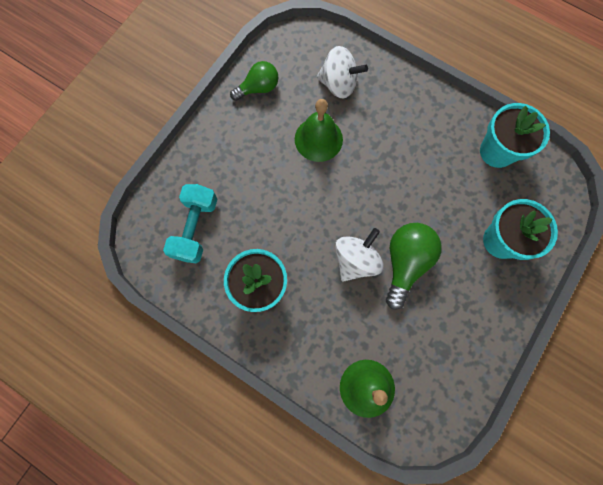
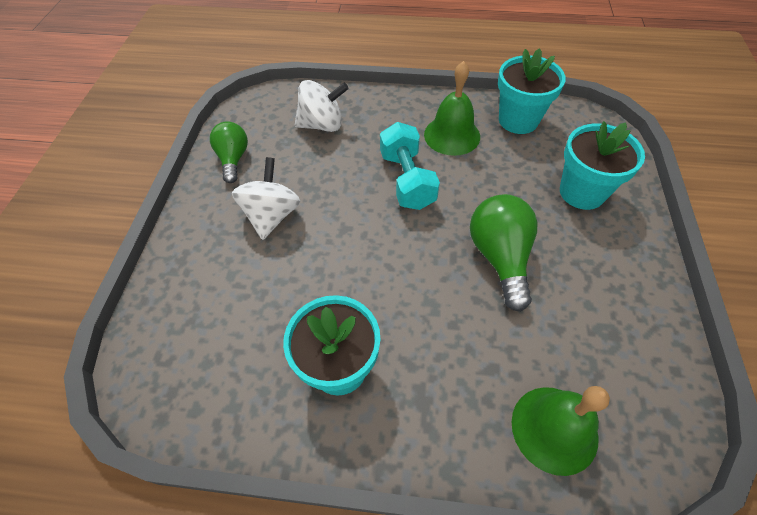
camera: 25 degrees left, 20 degrees down
(195, 228) = (216, 335): turquoise dumbbell -> turquoise dumbbell (407, 180)
(258, 88) = (233, 159): green light bulb -> green light bulb turned 45 degrees counterclockwise
(318, 139) = (327, 179): green bell -> green bell (452, 135)
(356, 260) = (442, 280): white spinning top -> white spinning top (272, 215)

